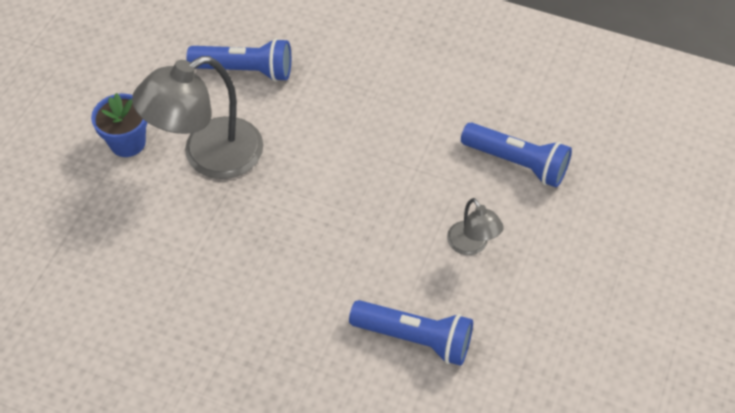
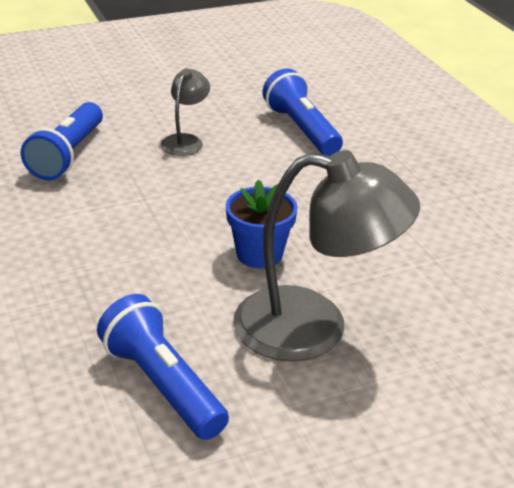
camera: 135 degrees left, 20 degrees down
(127, 142) = (392, 404): blue flower pot -> blue flower pot (259, 254)
(516, 163) = (67, 155): blue flashlight -> blue flashlight turned 150 degrees counterclockwise

